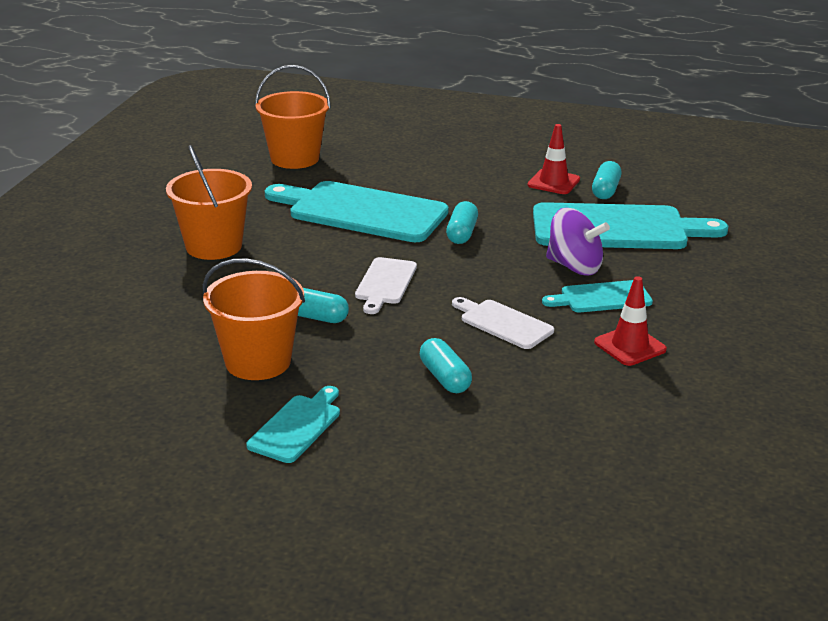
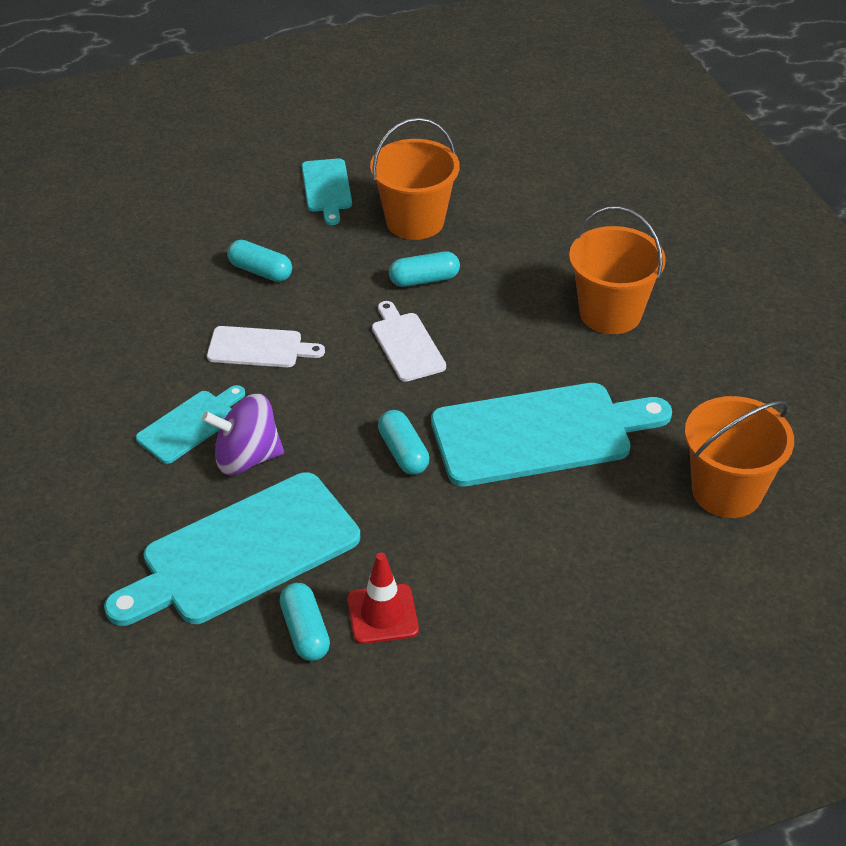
camera: 145 degrees right, 15 degrees up
(630, 346) = (129, 374): red traffic cone -> none

